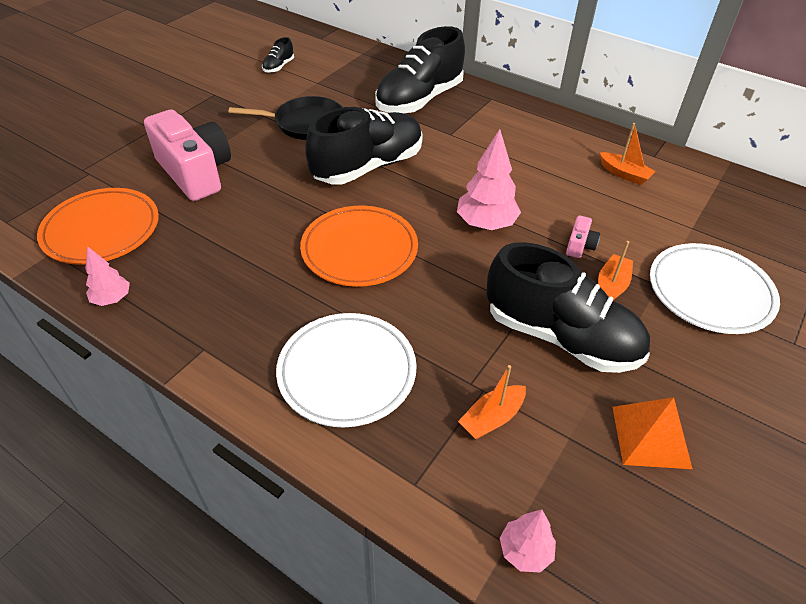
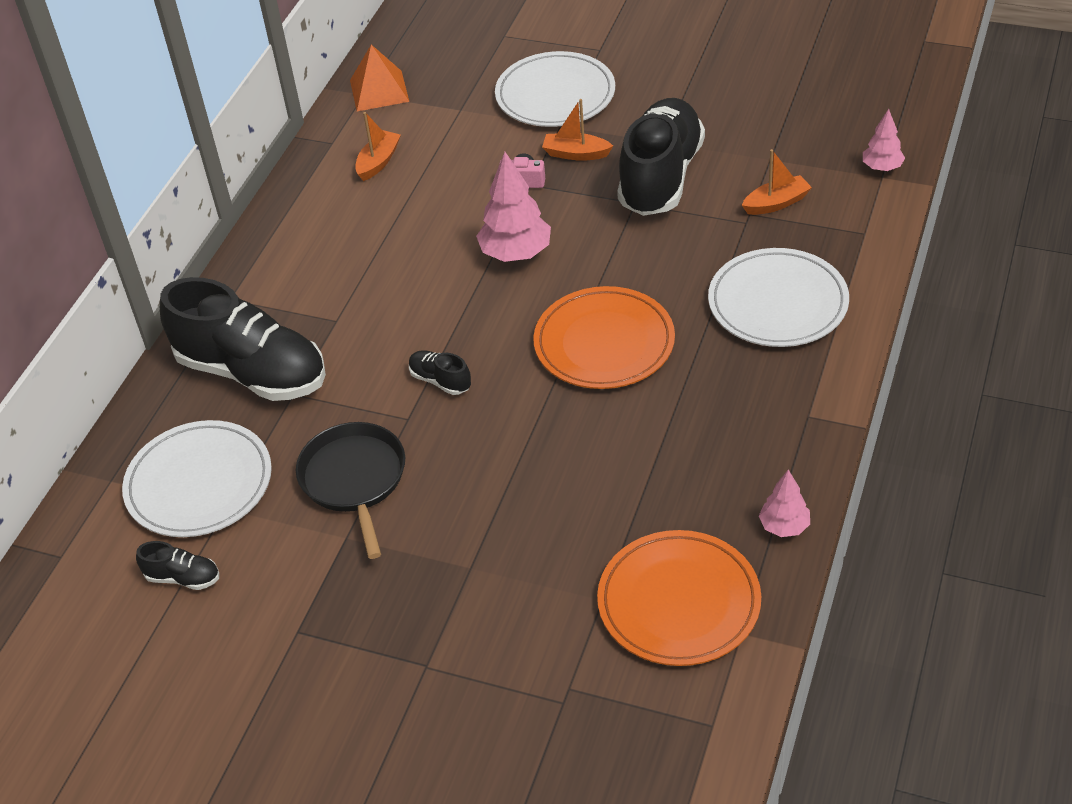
camera: 100 degrees left, 0 degrees up
(195, 173) = (520, 558): pink camera -> none
(341, 76) = (199, 483): none -> white plate
(368, 167) = (440, 381): black shoe -> black shoe, size x0.42
(492, 418) = (776, 203): orange boat -> orange boat turned 60 degrees counterclockwise
(651, 437) = (744, 118): orange pyramid -> orange pyramid (379, 90)

